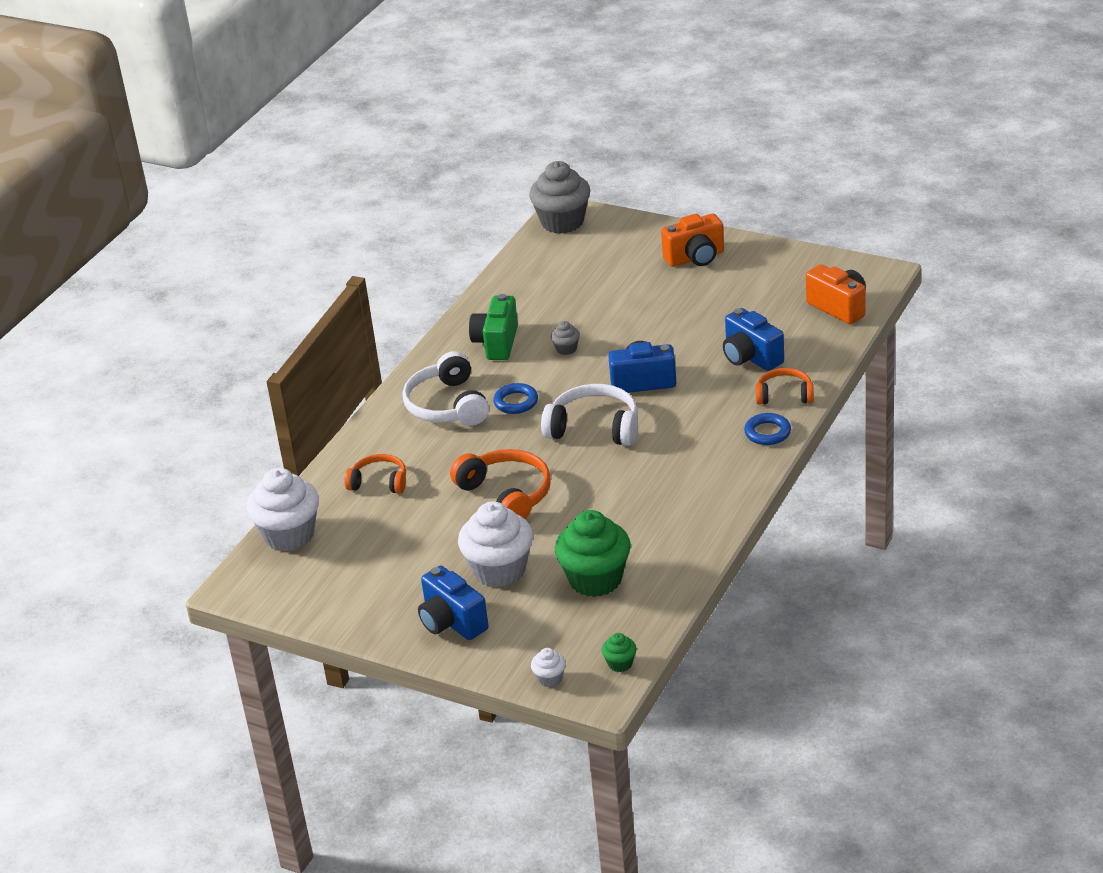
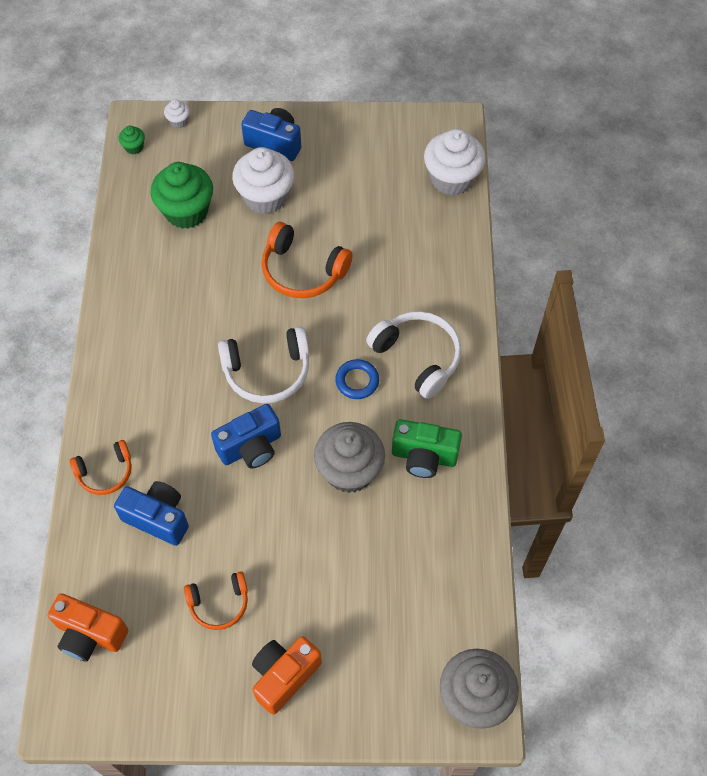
camera: 150 degrees right, 25 degrees up
(379, 482) = (418, 251): orange headphones -> orange headphones (219, 603)
(496, 343) = (424, 457): green camera -> green camera turned 120 degrees clockwise
(566, 349) = (349, 471): grey cupcake -> grey cupcake, size x2.27
(767, 432) = (105, 415): blue ring -> none

